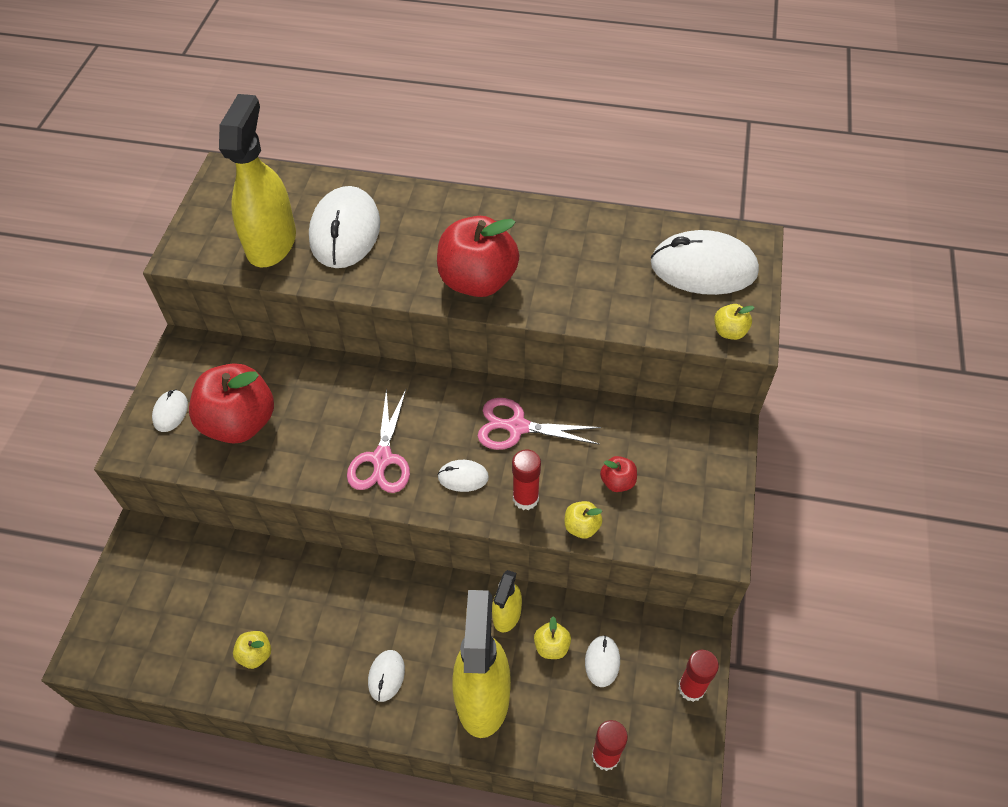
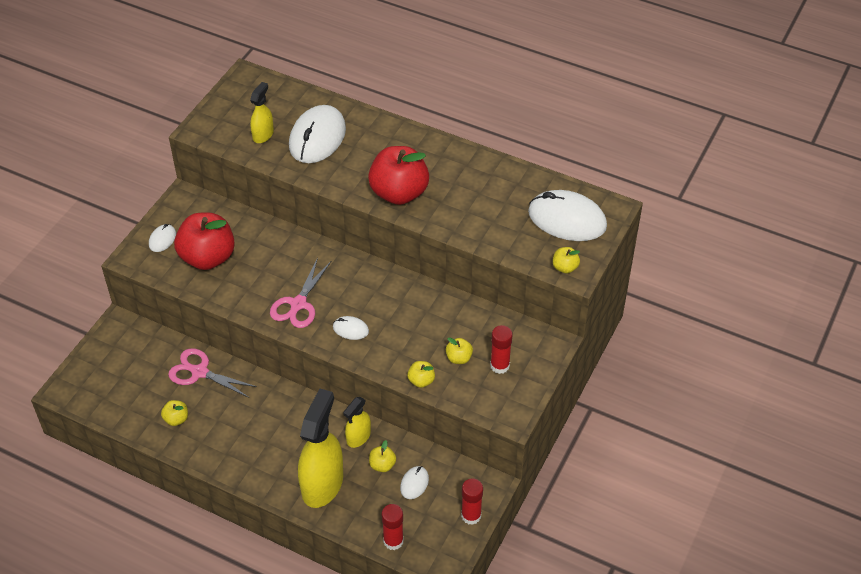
camera: 15 degrees right, 5 degrees down
(271, 242) = (263, 134): yellow spray bottle -> yellow spray bottle, size x0.52
(386, 676) = (260, 454): white mouse -> none
(516, 427) = (401, 305): pink scissors -> pink scissors (199, 372)
(525, 498) = (389, 353): red glue stick -> red glue stick (500, 365)
(617, 482) = (459, 358): red apple -> yellow apple

